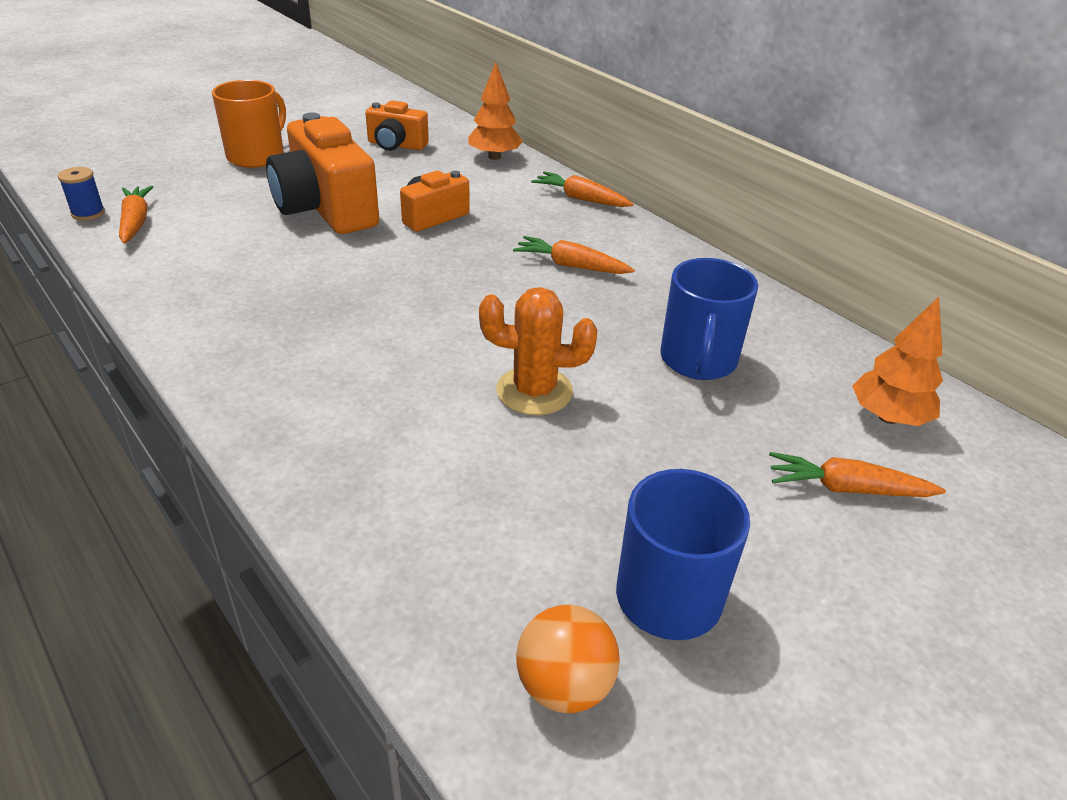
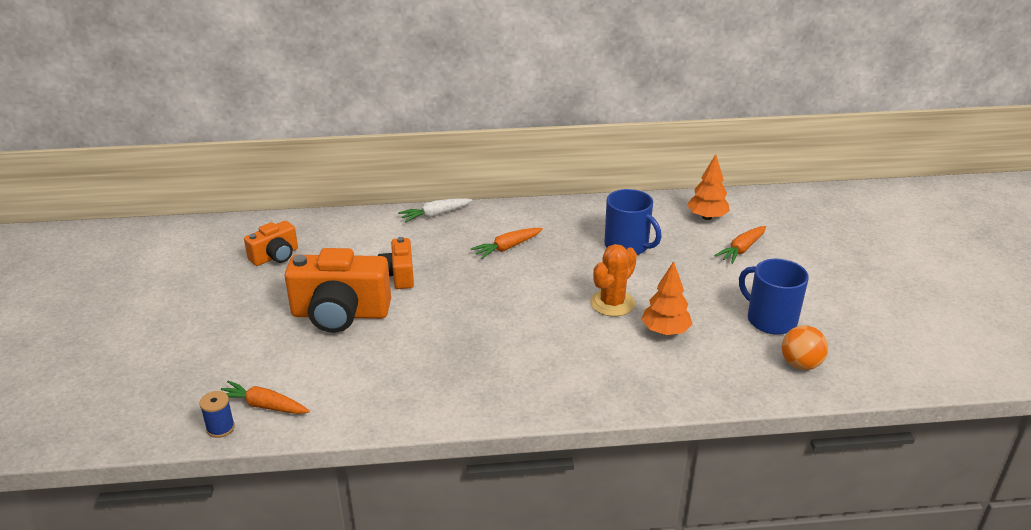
camera: 55 degrees left, 5 degrees down
(257, 156) = (215, 323): orange mug -> none
(494, 157) = (342, 224): orange tree -> orange tree (665, 331)
(581, 199) = (435, 215): orange carrot -> white carrot

